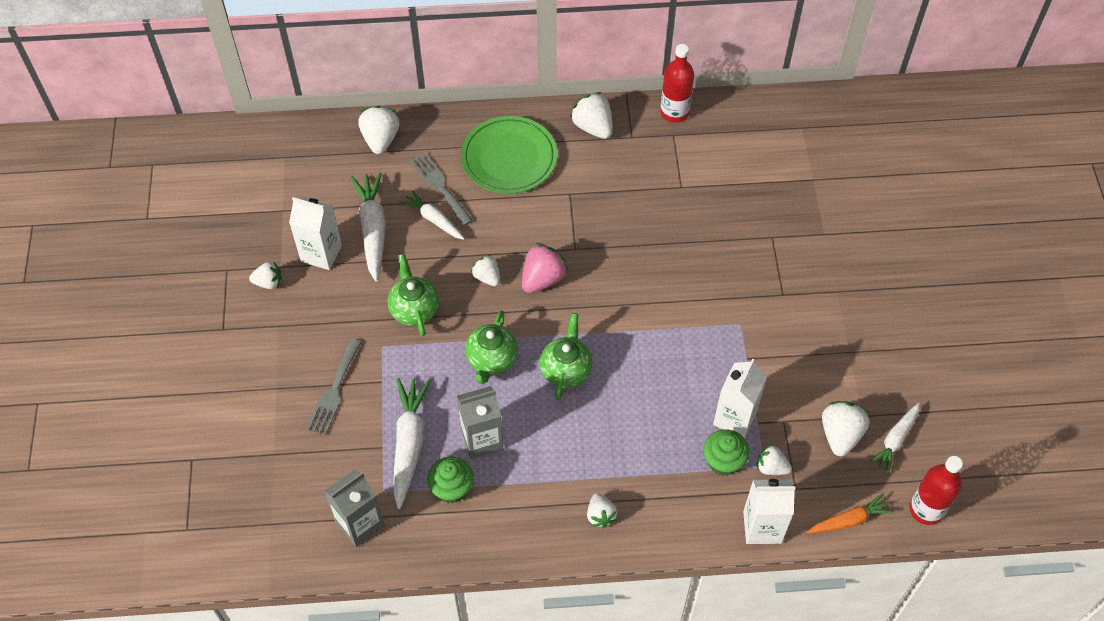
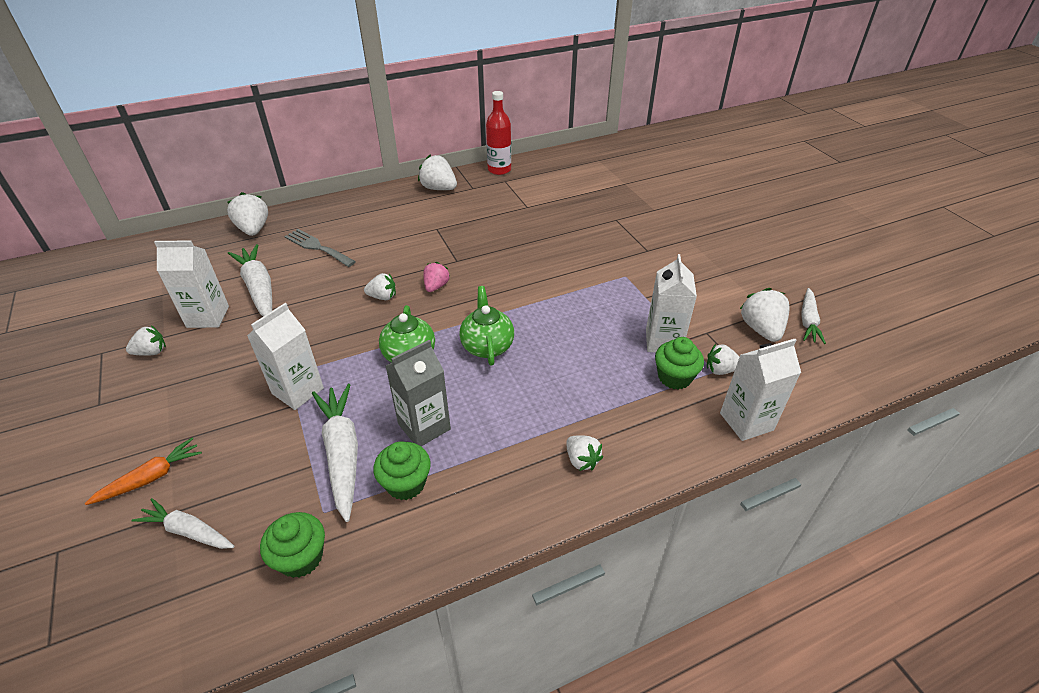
camera: 20 degrees left, 15 degrees down
(334, 391) = (241, 427): grey fork -> none
(360, 524) = (301, 557): grey carton -> green cupcake
(386, 367) = (298, 391): none -> white carton
(414, 309) = (316, 336): green teapot -> none
(434, 220) = (318, 269): white carrot -> white carrot (188, 531)
(487, 277) = (382, 297): white strawberry -> white strawberry turned 150 degrees clockwise
(509, 158) = (375, 218): green plate -> none
(542, 279) = (436, 286): pink strawberry -> pink strawberry, size x0.63
(848, 520) = (818, 392): orange carrot -> orange carrot (150, 478)
(926, 509) = (875, 364): red bottle -> none

